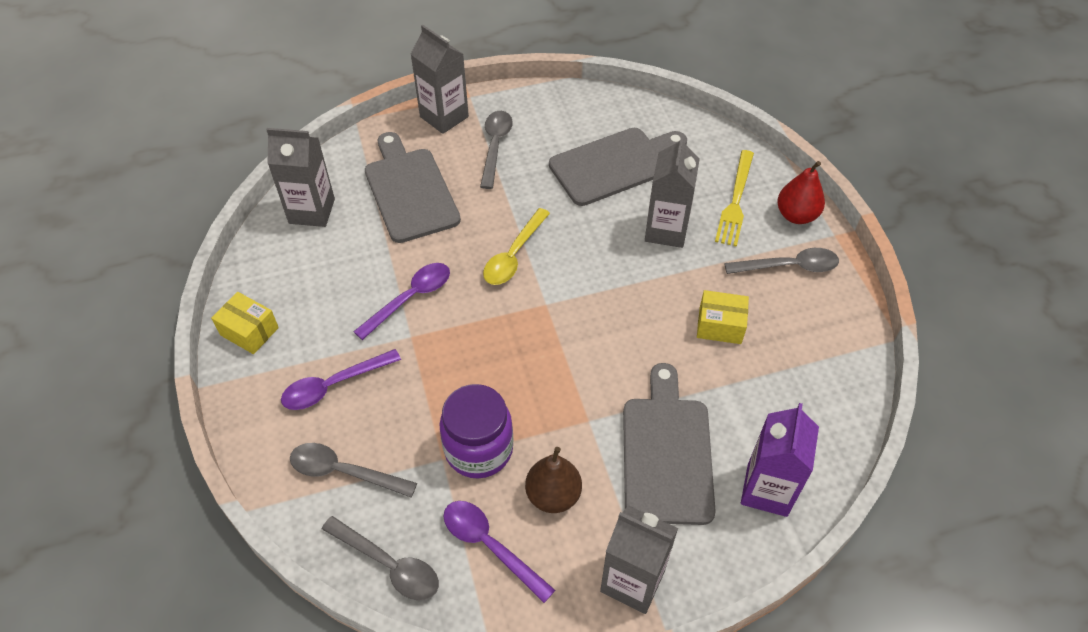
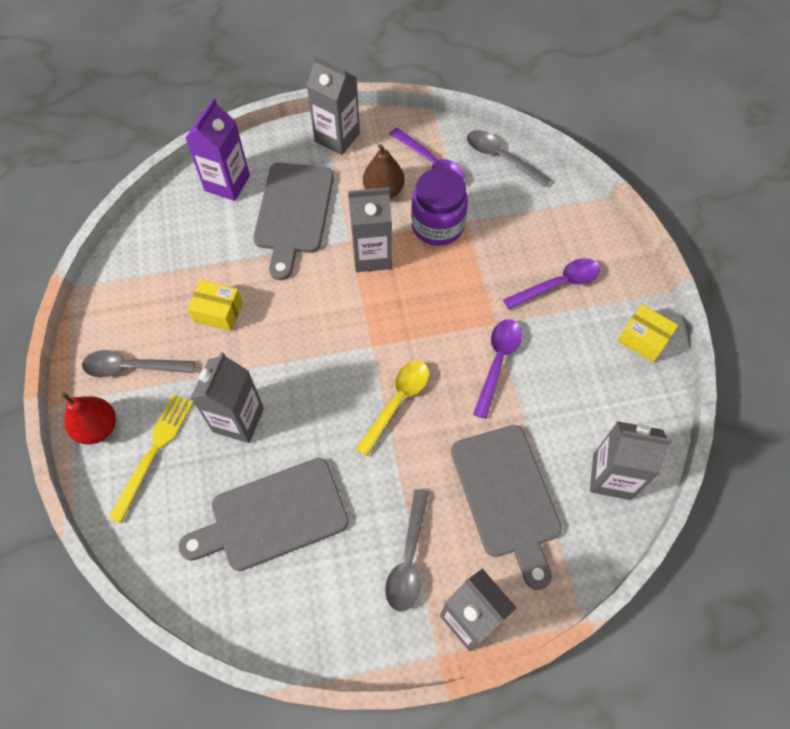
camera: 175 degrees left, 10 degrees up
(343, 471) = (540, 217): grey spoon -> none
(411, 298) = (498, 362): purple spoon -> purple spoon turned 150 degrees clockwise
(558, 403) = (372, 255): none -> grey carton

